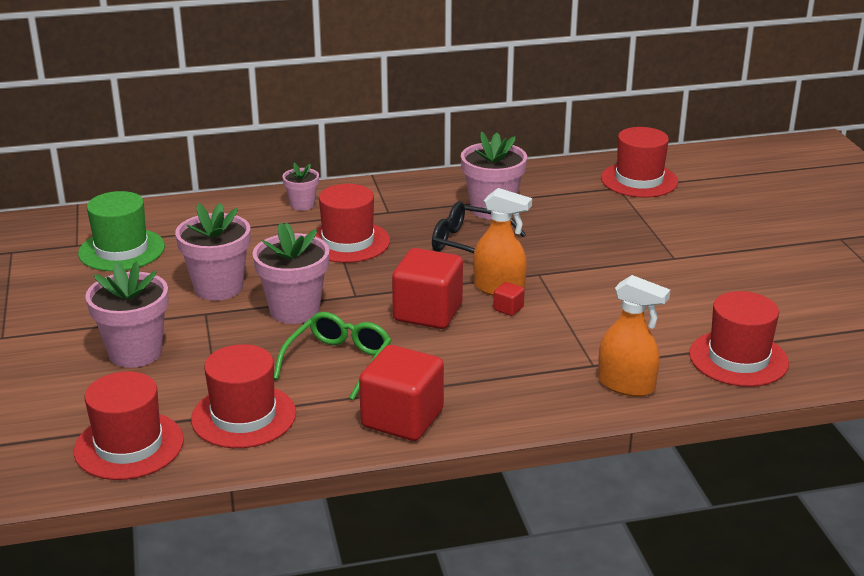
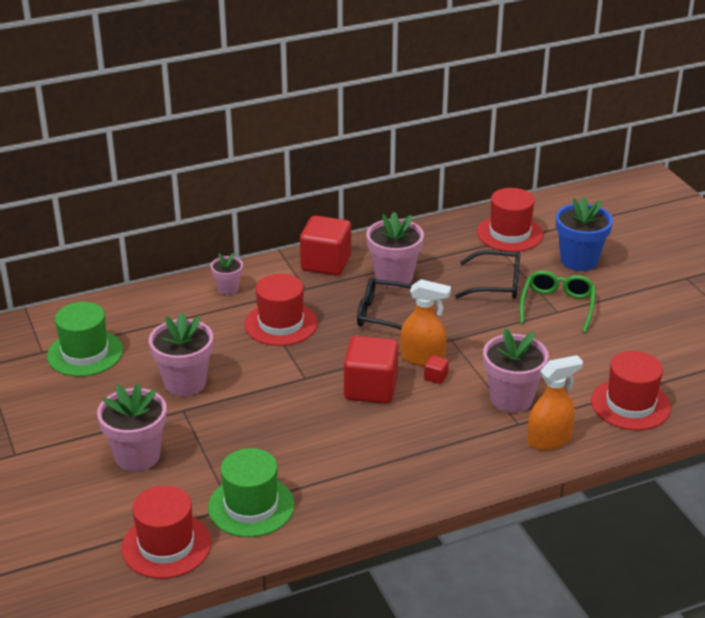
camera: 10 degrees left, 5 degrees up
(243, 416) = (251, 506): red hat -> green hat
(294, 310) = (258, 398): pink flower pot -> pink flower pot (511, 399)
(338, 362) = (312, 445): green glasses -> green glasses (557, 306)
(402, 419) = (381, 493): red cube -> red cube (326, 263)
(609, 226) = (497, 284): none -> black glasses
(626, 385) = (549, 439): orange spray bottle -> orange spray bottle turned 45 degrees counterclockwise
(714, 211) = (579, 260): none -> blue flower pot

